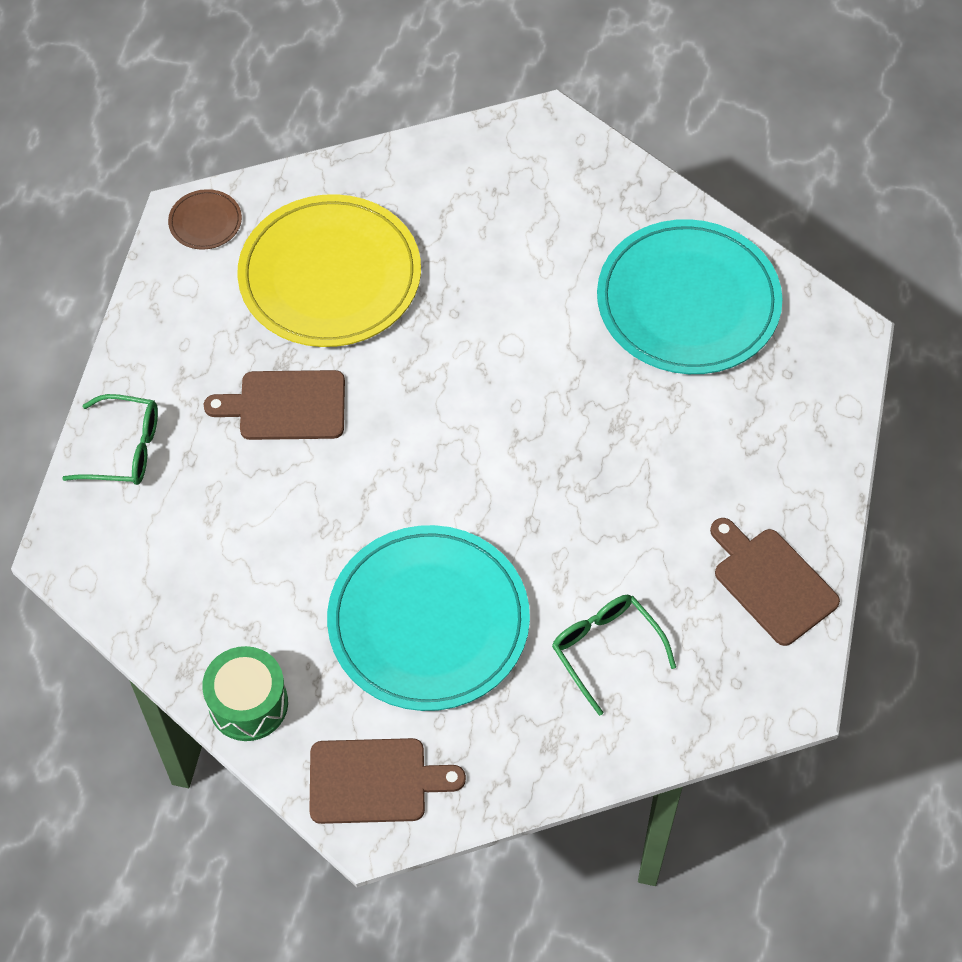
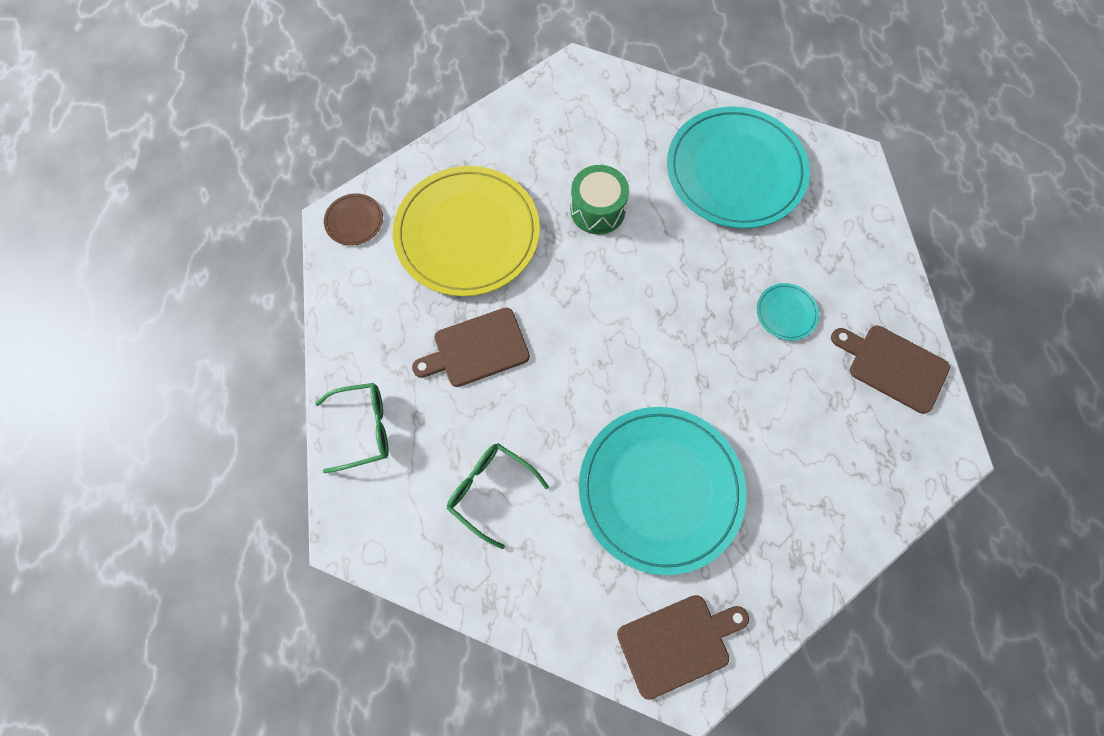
camera: 20 degrees left, 10 degrees up
(248, 703) = (550, 613): green drum -> green drum (597, 210)
(606, 650) = (802, 464): green glasses -> green glasses (491, 491)
(670, 482) = (786, 313): none -> turquoise plate

